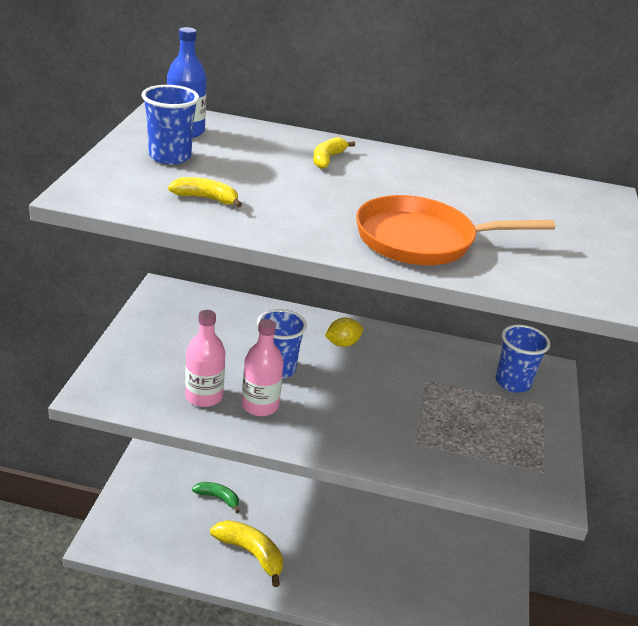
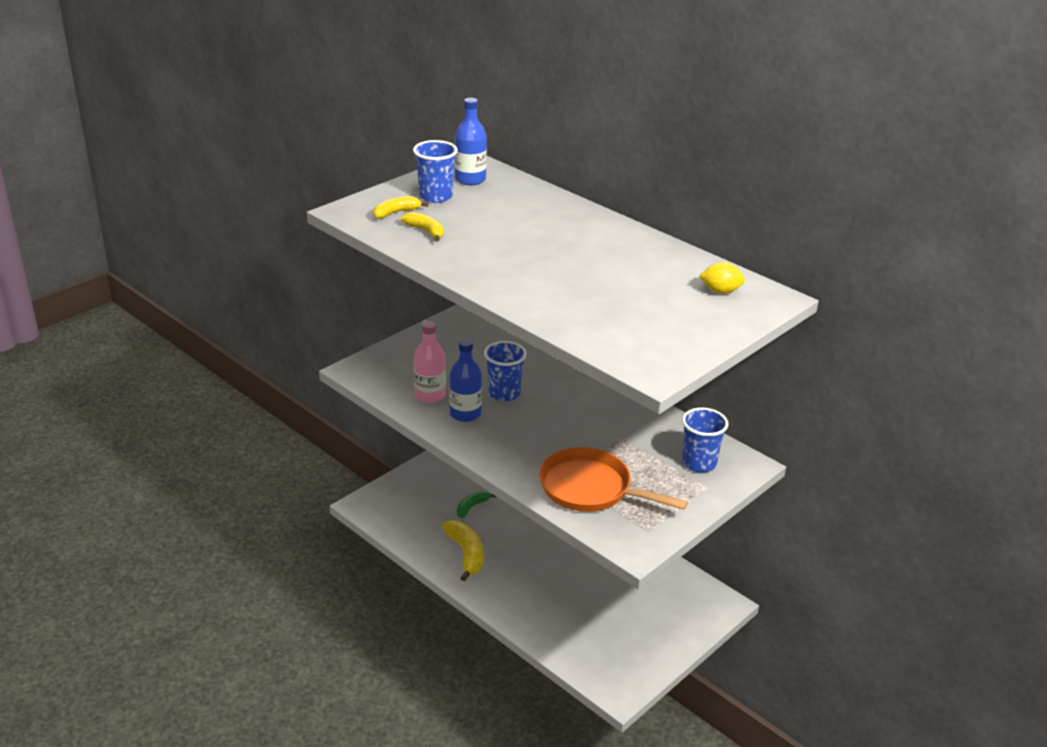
camera: 35 degrees right, 0 degrees up
(218, 498) = (472, 507): green banana -> green banana turned 105 degrees counterclockwise
(260, 405) = (465, 414): pink bottle -> blue bottle
(327, 159) = (557, 221): yellow banana -> yellow banana (396, 213)
(342, 344) = (577, 391): yellow lemon -> yellow lemon (720, 291)
(422, 240) = (551, 294): orange pan -> orange pan (591, 489)

